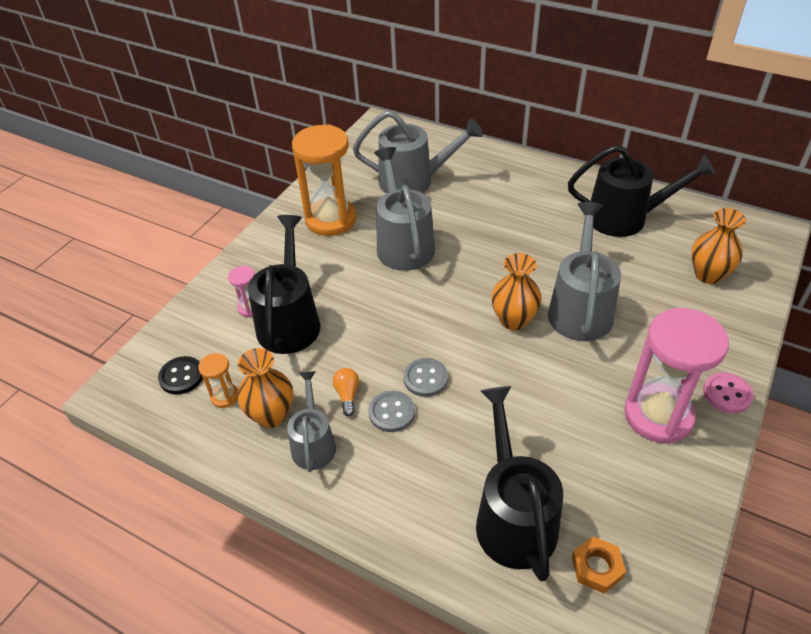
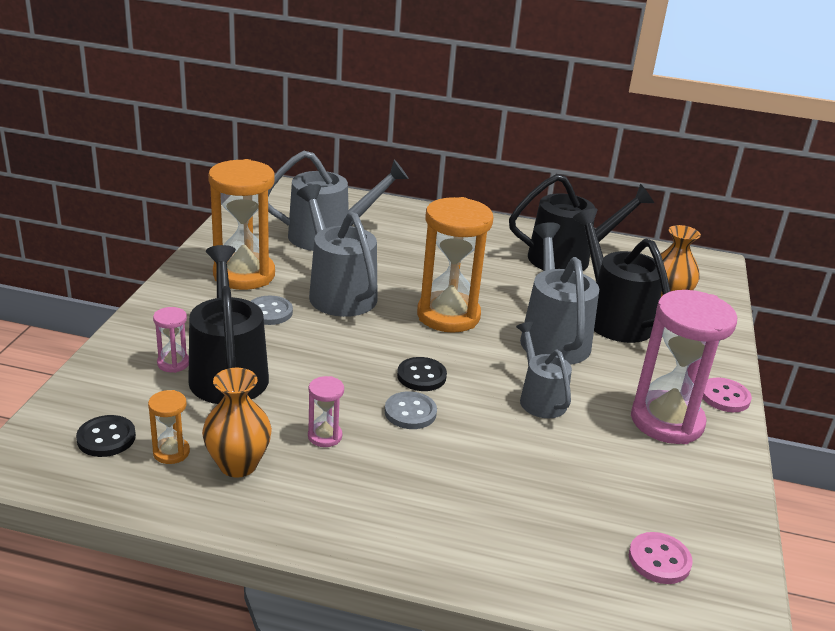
camera: 20 degrees left, 15 degrees down
(313, 443) = (300, 486): grey watering can -> grey watering can (539, 398)
(347, 395) = (325, 436): orange light bulb -> pink hourglass
(391, 412) = (383, 447): grey button -> grey button (269, 312)
(447, 341) = (421, 376): none -> black button
(491, 276) = (448, 315): none -> orange hourglass
(513, 320) = (487, 352): orange vase -> none
(513, 516) = (554, 526): black watering can -> black watering can (613, 317)
(597, 567) = (659, 560): orange nut -> pink button

